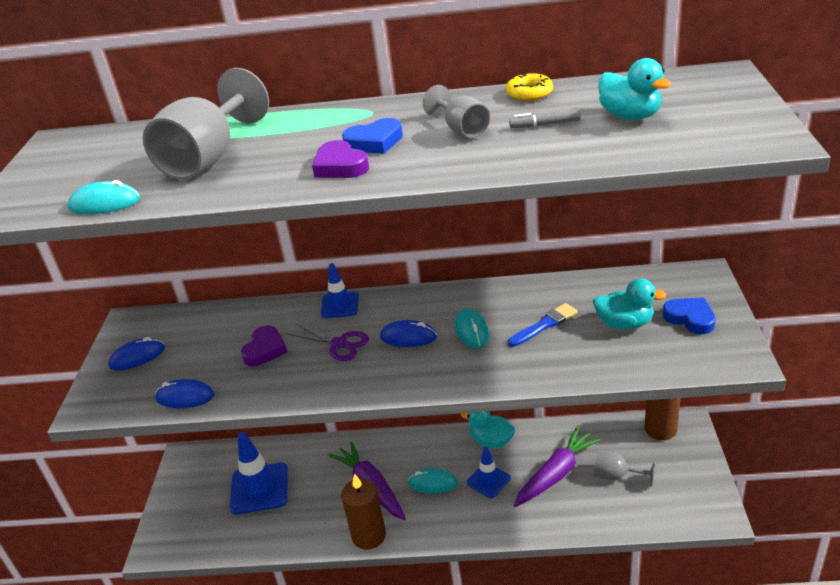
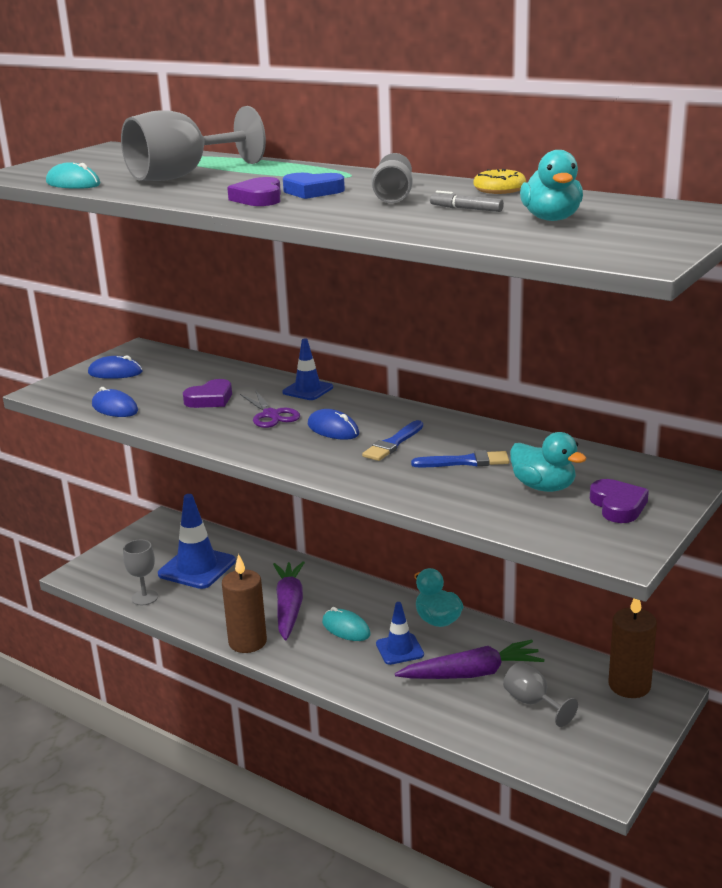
camera: 30 degrees right, 10 degrees down
(241, 540) = (144, 597): none -> grey goblet
(472, 331) = (393, 443): turquoise mouse -> blue brush
(690, 318) = (618, 506): blue heart -> purple heart

